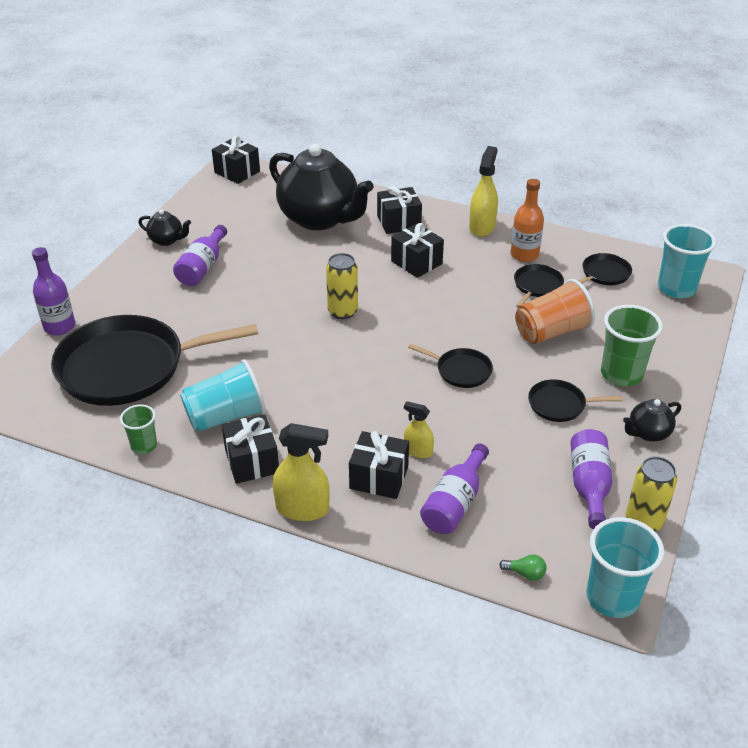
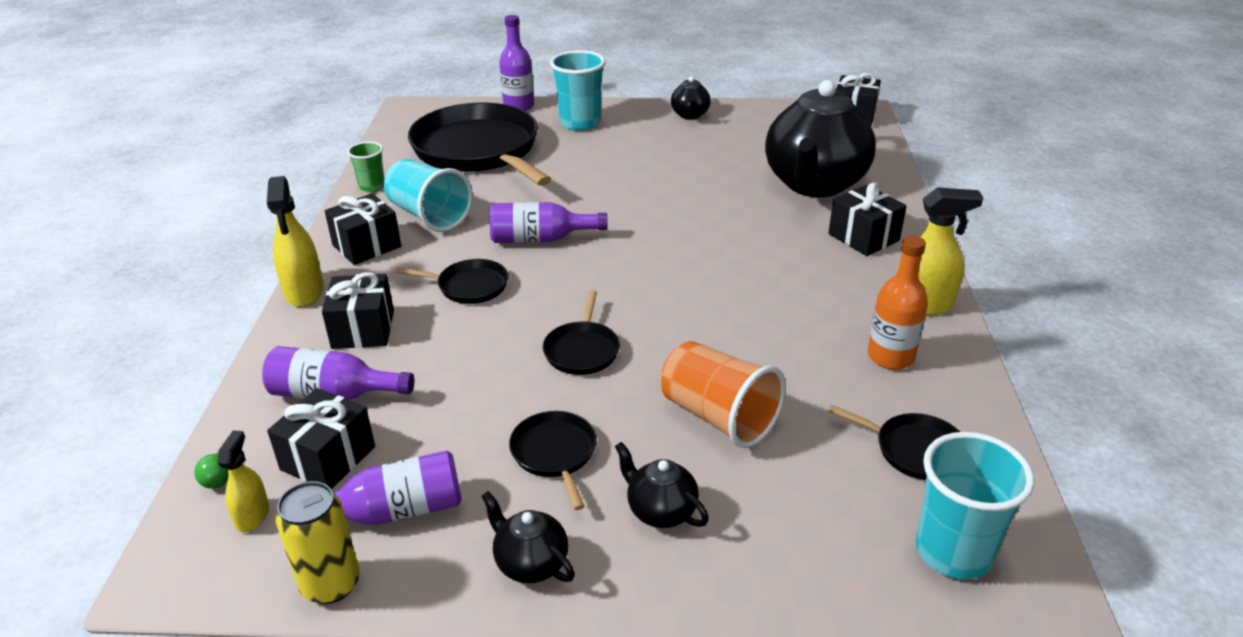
camera: 70 degrees right, 5 degrees down
(203, 267) = (660, 143): purple bottle -> purple bottle (540, 239)
(343, 311) = (644, 240): yellow can -> none
(416, 262) = (786, 269): black gift -> black gift (328, 458)
(418, 451) = (416, 347): yellow spray bottle -> yellow spray bottle (252, 516)
(536, 286) = (821, 383): black pan -> black pan (469, 286)
(612, 598) = (179, 569): turquoise cup -> turquoise cup (580, 123)
(621, 374) = (660, 511): green cup -> black teapot

